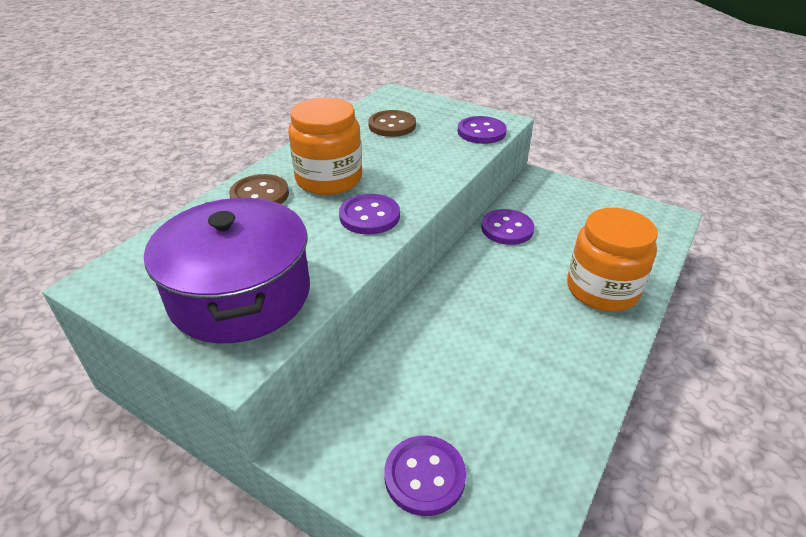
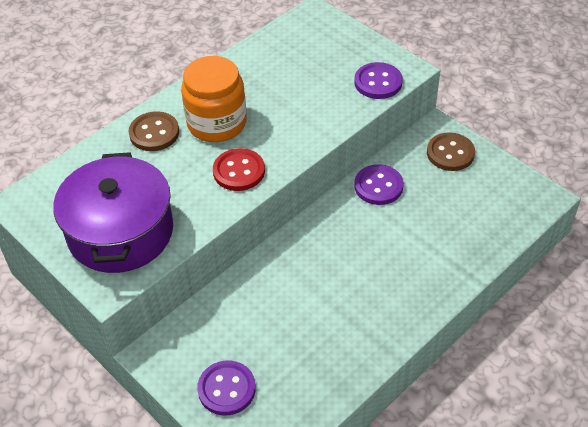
camera: 15 degrees right, 10 degrees up
(369, 216) = (239, 171): purple button -> red button
(392, 125) = (295, 61): brown button -> brown button (450, 153)
(602, 289) = (433, 264): orange jar -> none

